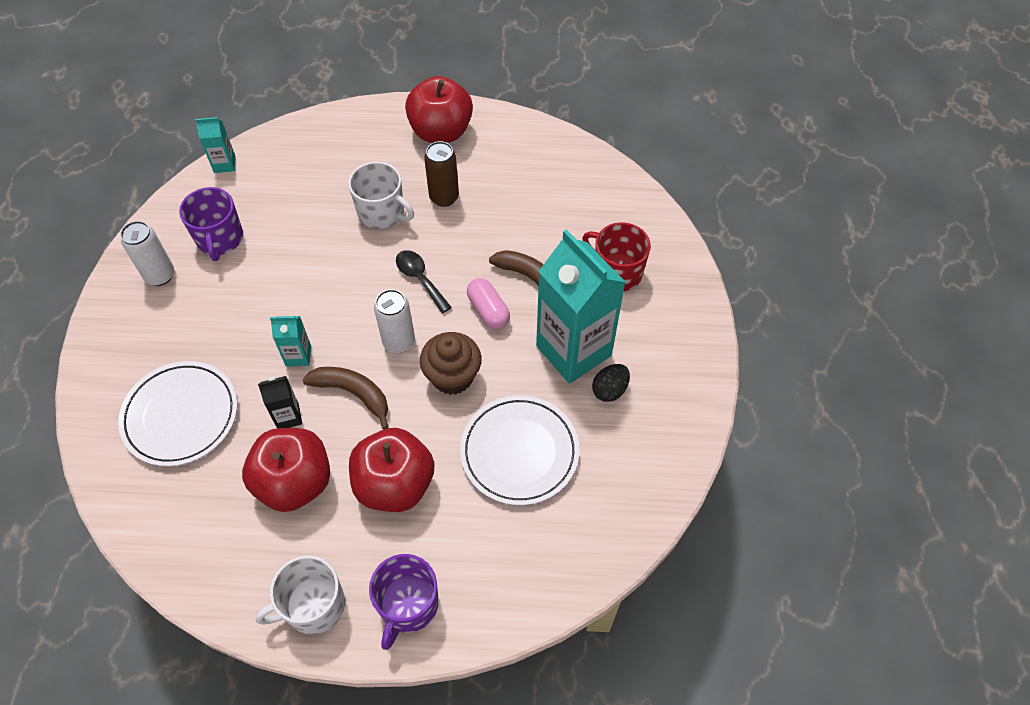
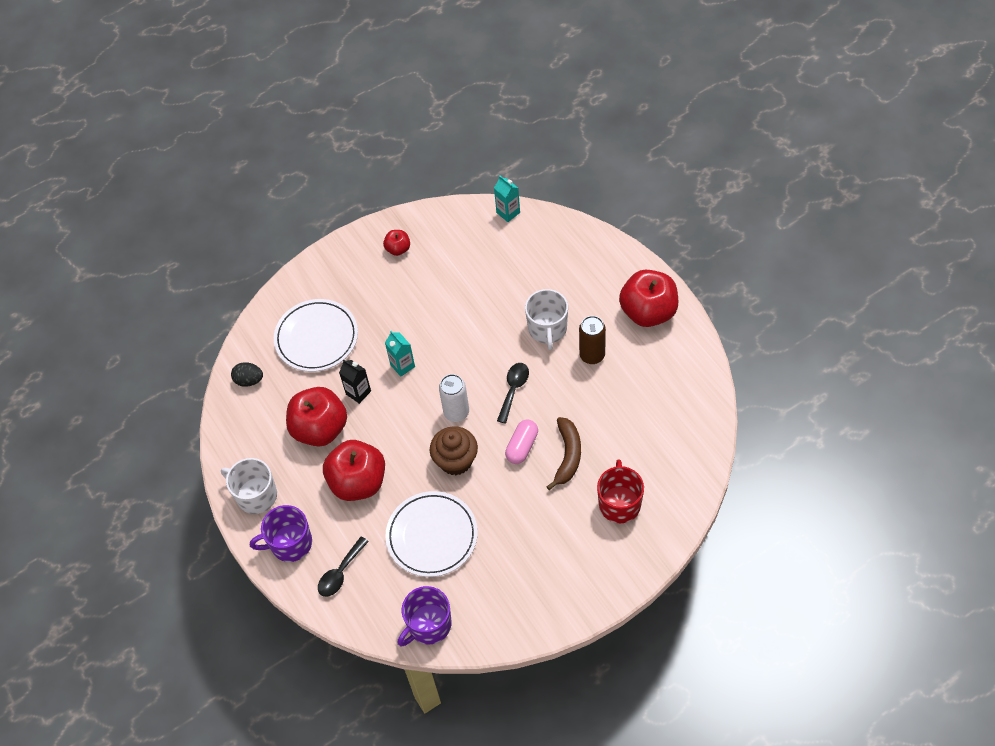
camera: 60 degrees right, 0 degrees up
(160, 275) = (398, 249): white can -> red apple
(220, 239) = (450, 257): purple mug -> purple mug (428, 625)
(353, 394) = (400, 415): brown banana -> none
(489, 572) = (340, 573): none -> black spoon
(573, 351) = (532, 518): turquoise carton -> none
(609, 390) = (519, 559): black egg -> black egg (249, 380)

